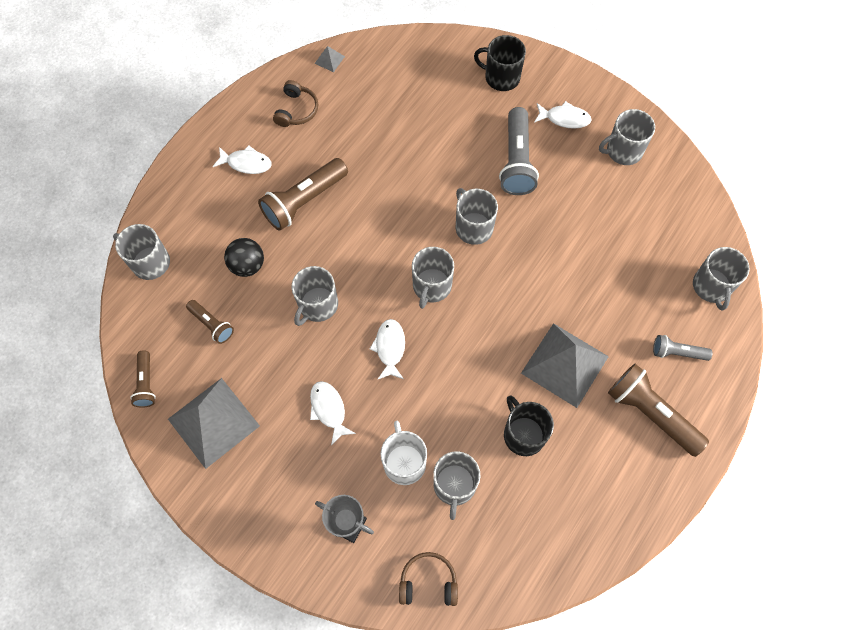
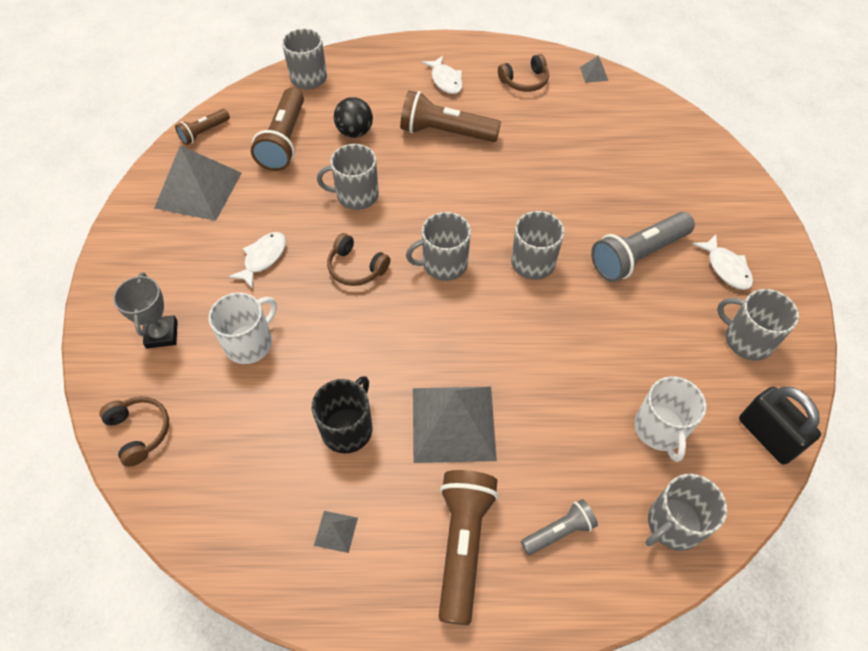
camera: 55 degrees right, 10 degrees down
(212, 324) = (284, 141): brown flashlight -> brown flashlight, size x1.82
(390, 348) = (356, 268): white fish -> brown headphones
(454, 485) = (253, 398): grey mug -> none
(501, 77) = (712, 194): black mug -> none
(594, 486) = (336, 531): none -> grey pyramid
(649, 247) = (660, 429): none -> white mug
(677, 352) = (559, 532): grey flashlight -> grey flashlight turned 90 degrees clockwise
(691, 193) = (767, 436): none -> black padlock

